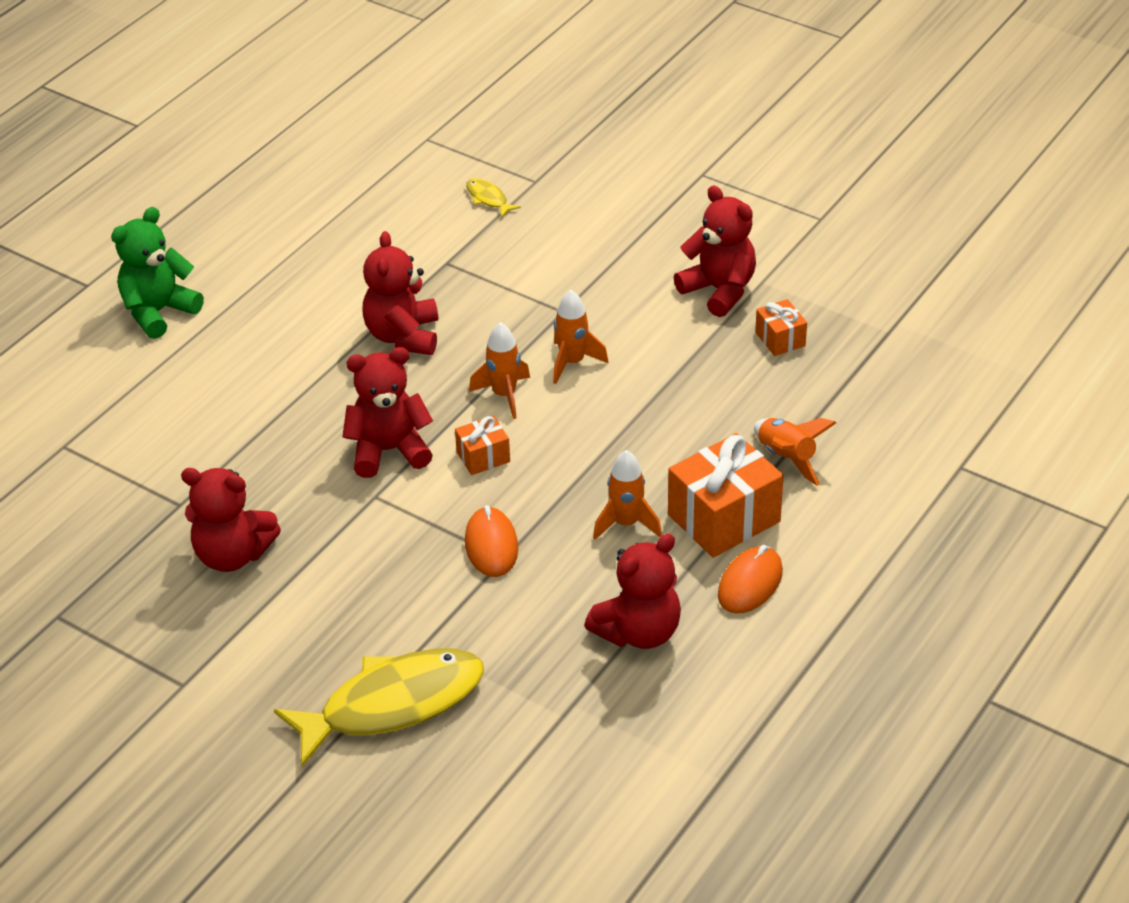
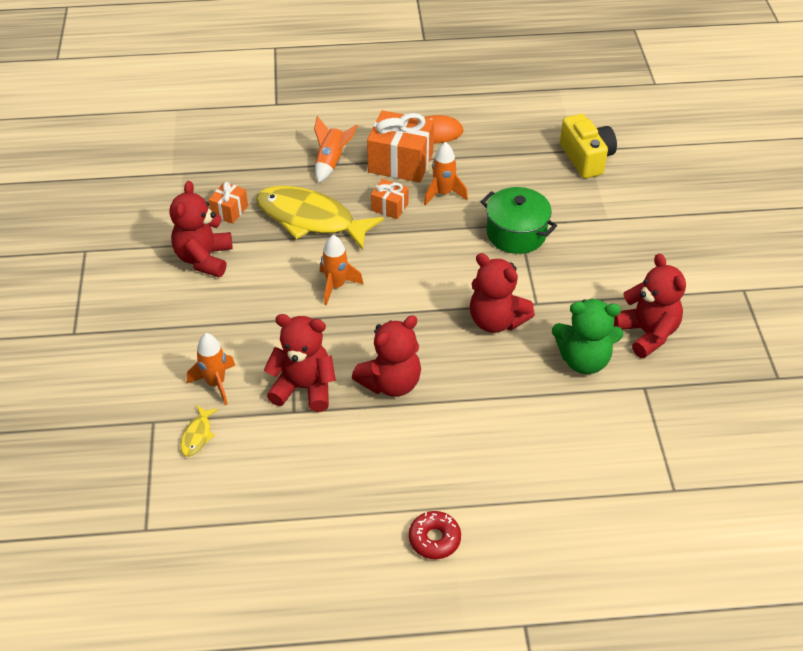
camera: 130 degrees left, 5 degrees up
(158, 312) = (504, 546): green teddy bear -> green teddy bear (583, 360)
(217, 278) = (434, 539): none -> red donut
(392, 704) = (653, 206): yellow fish -> yellow fish (311, 219)
(483, 457) = (456, 277): orange gift -> orange gift (389, 207)
(491, 545) = (516, 233): orange mouse -> green pot
(504, 395) = (396, 299): orange rocket -> orange rocket (215, 383)
(546, 703) = (586, 158): none -> yellow camera
(638, 632) = (509, 152): red teddy bear -> red teddy bear (304, 388)

